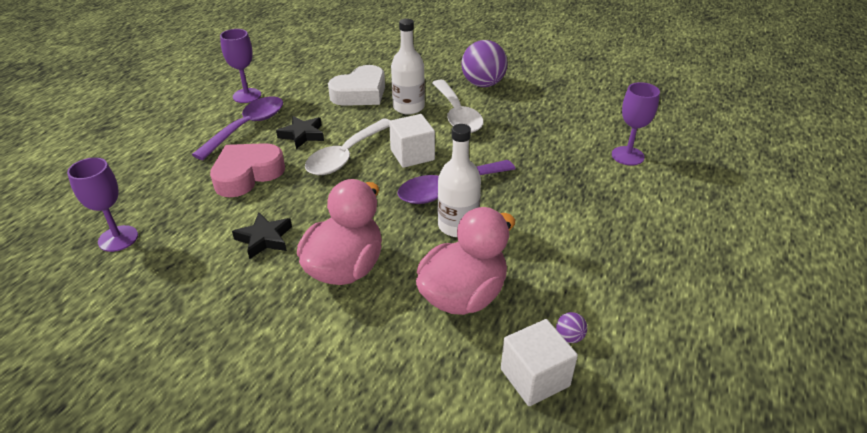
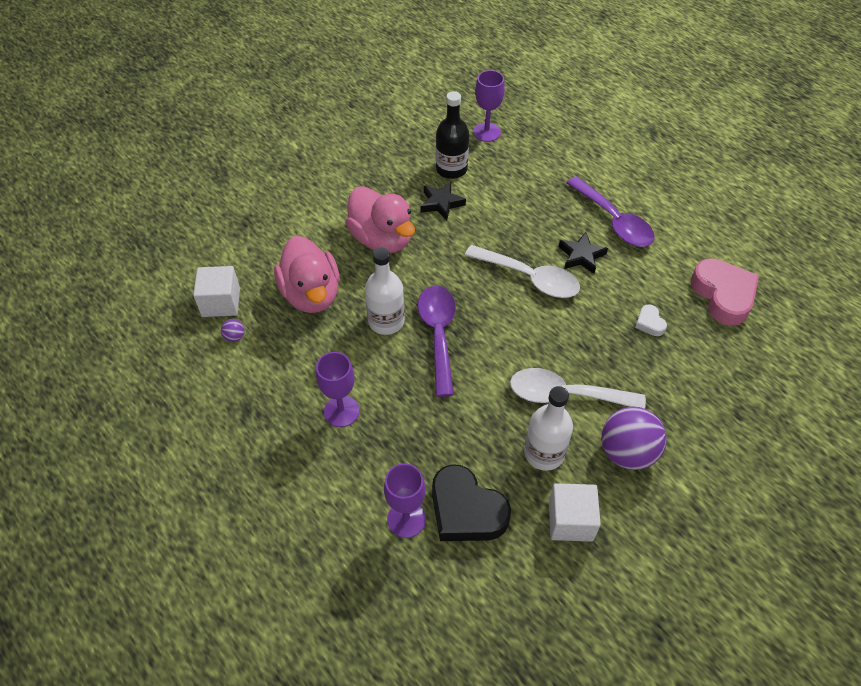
camera: 115 degrees right, 15 degrees up
(199, 248) = (451, 169): none -> black bottle
(247, 96) = (679, 230): purple goblet -> purple goblet (341, 411)
(247, 174) = (532, 208): pink heart -> pink heart (723, 295)
(346, 155) = (530, 278): white spoon -> white spoon turned 150 degrees clockwise
(360, 93) = (649, 323): white heart -> white heart, size x0.46
(408, 107) = (600, 356): white bottle -> white bottle (544, 453)
(412, 155) = (506, 327): white cube -> white cube (570, 521)
(592, 133) = (466, 510): none -> black heart

